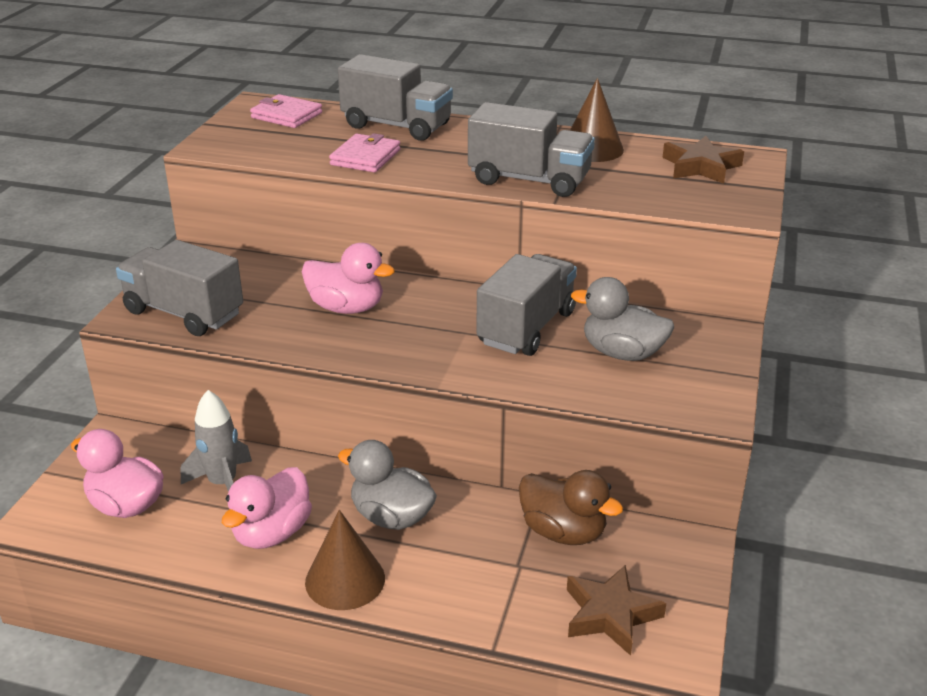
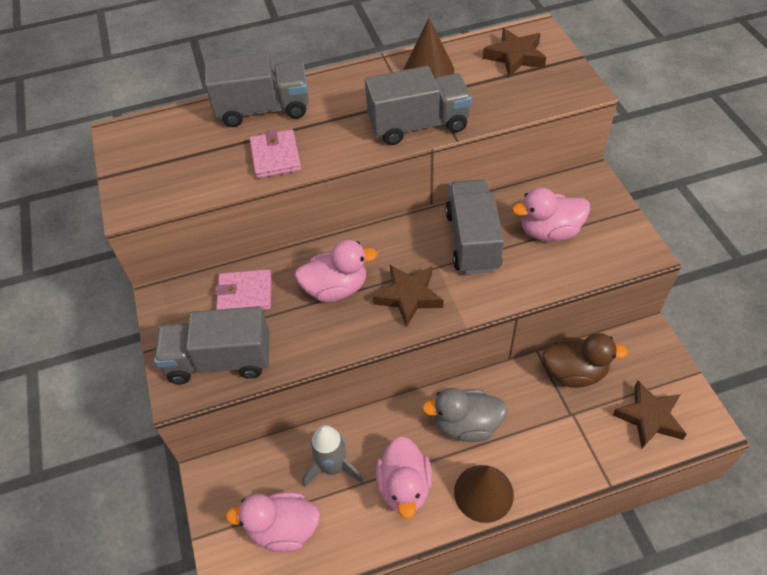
camera: 30 degrees left, 20 degrees up
(286, 115) = (161, 137): pink wallet -> pink wallet (245, 294)
(409, 341) = (409, 297): none -> brown star
(622, 353) = (549, 231): grey duck -> pink duck

